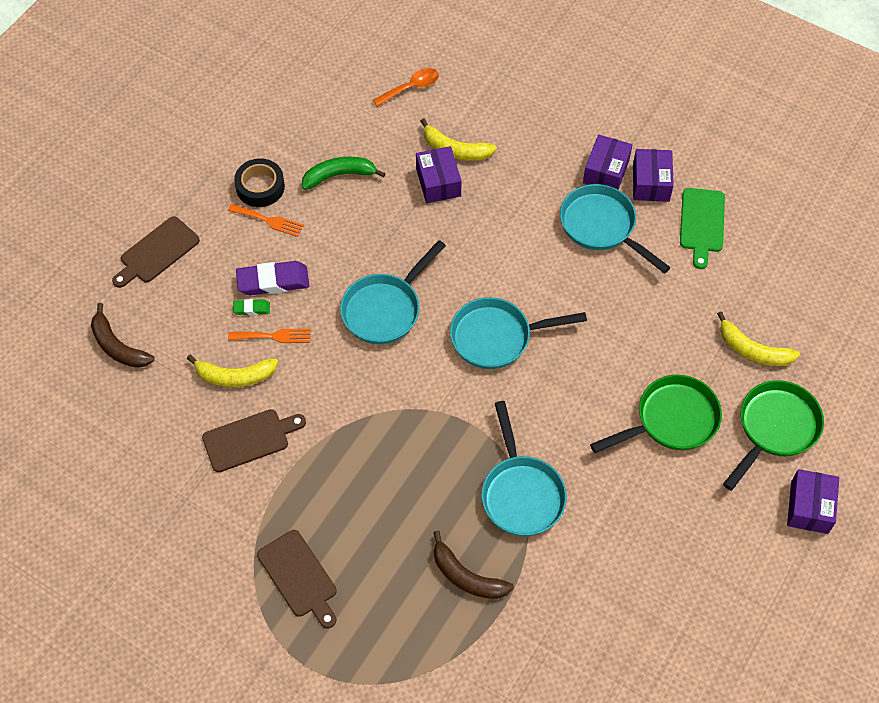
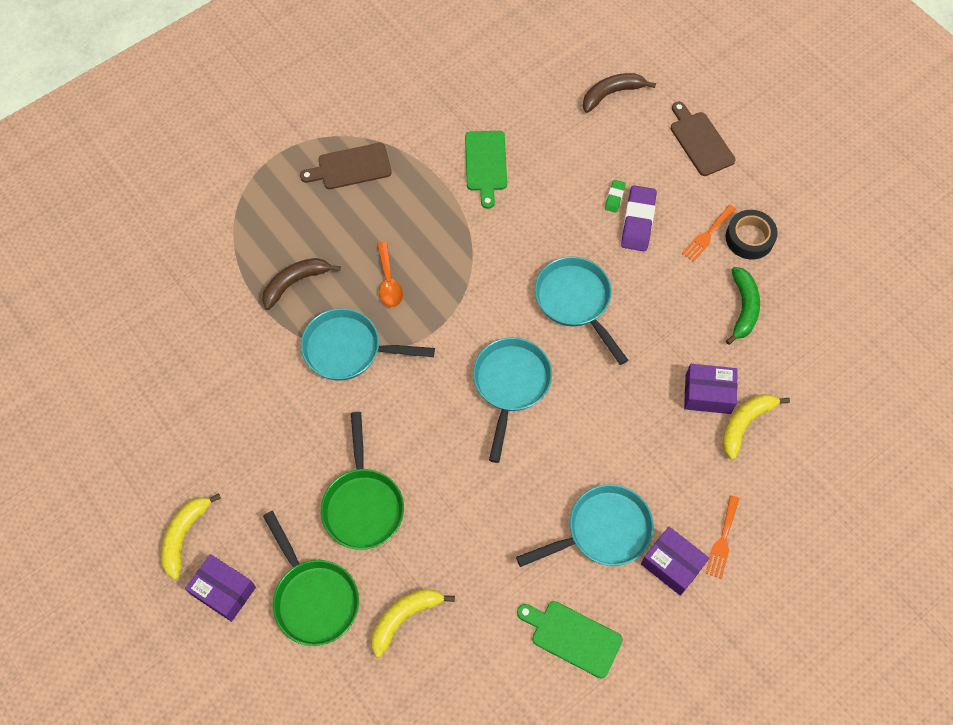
camera: 110 degrees right, 5 degrees up
(235, 376) = (550, 168): yellow banana -> yellow banana (184, 536)
(249, 439) = (486, 164): brown cutting board -> green cutting board
(274, 336) = (579, 207): orange fork -> orange fork (722, 540)
(411, 87) = (841, 408): orange spoon -> orange spoon (389, 281)
(651, 183) = (642, 606): purple box -> none

